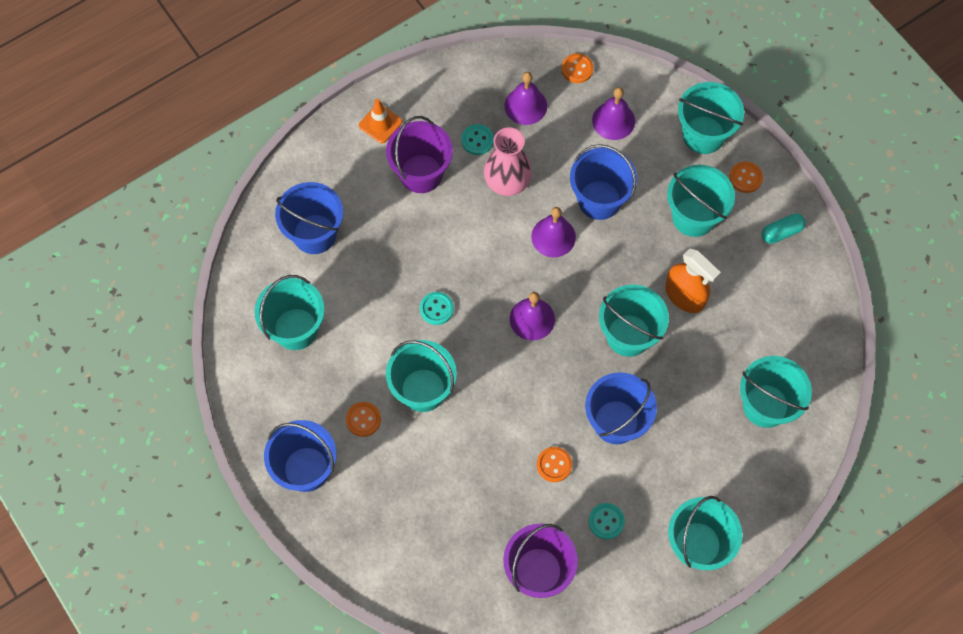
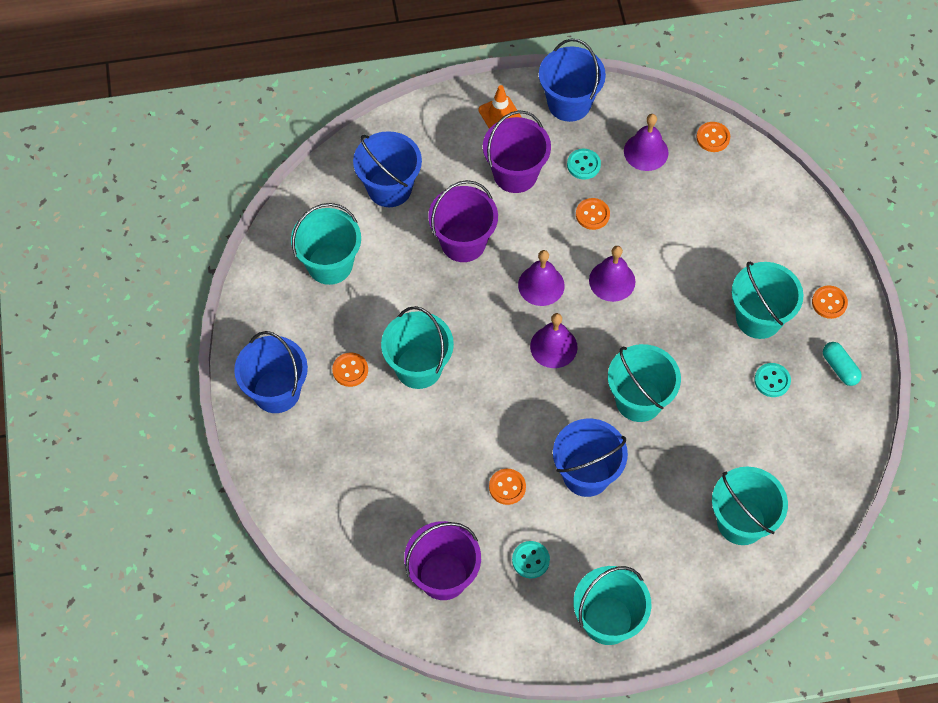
camera: 25 degrees right, 5 degrees down
(406, 257) = (463, 242): none -> purple bucket
(436, 309) = (468, 300): turquoise button -> turquoise button (772, 381)
(507, 183) = (592, 214): pink vase -> orange button
(599, 200) = (673, 265): blue bucket -> blue bucket (569, 103)
(613, 120) = (724, 198): purple bell -> purple bell (541, 285)
(684, 296) = (712, 387): orange spray bottle -> none
(703, 135) = (807, 246): turquoise bucket -> none
(781, 232) = (839, 368): turquoise capsule -> turquoise capsule turned 60 degrees clockwise

